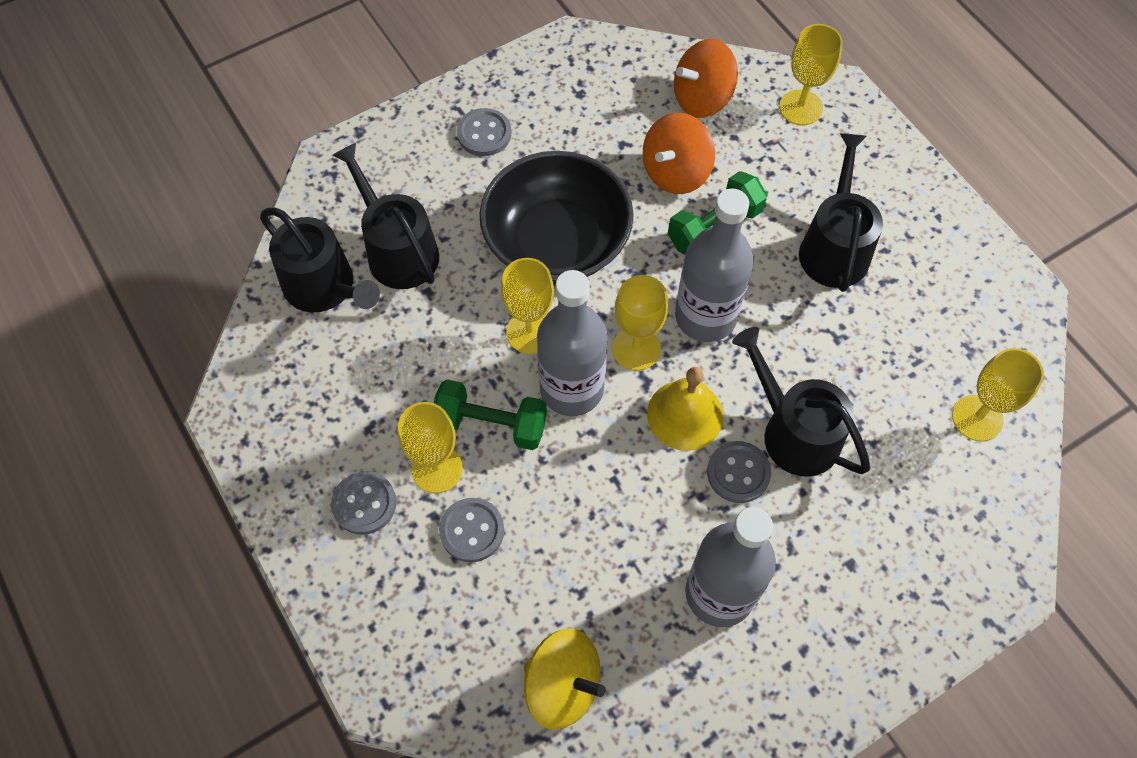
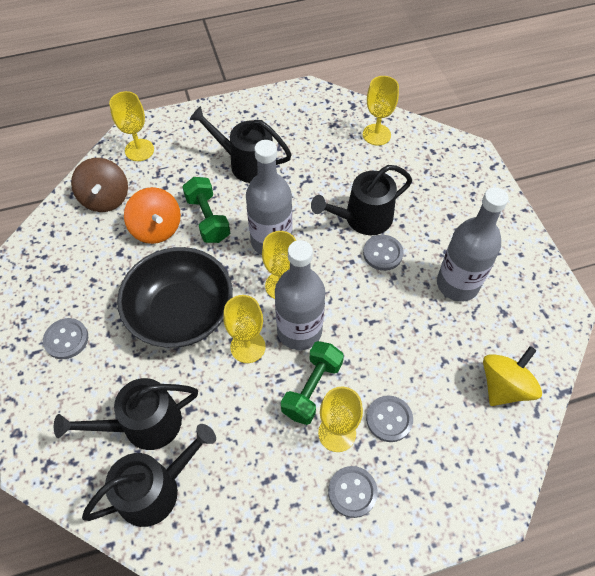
camera: 75 degrees left, 5 degrees down
(685, 415) = (336, 271): yellow bell -> none
(702, 98) = (105, 198): orange spinning top -> brown spinning top

